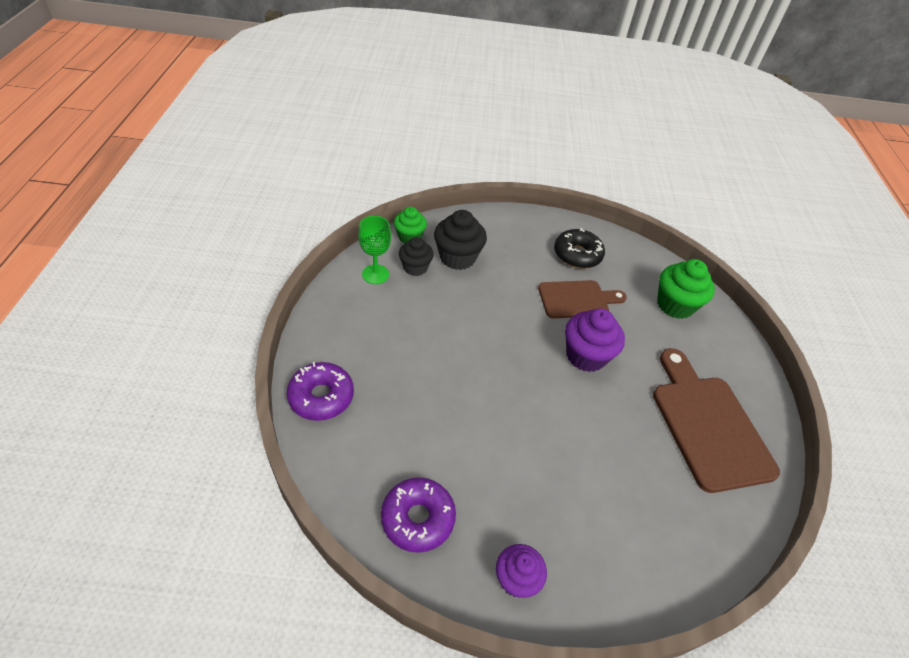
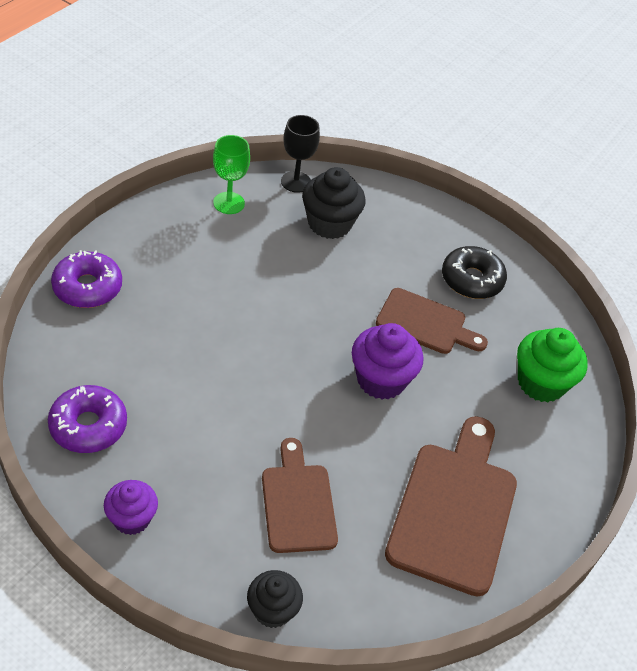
camera: 30 degrees right, 0 degrees up
(409, 237) = (296, 182): green cupcake -> black goblet
(415, 267) = (275, 214): black cupcake -> black cupcake (272, 610)
(615, 484) = (298, 503): none -> brown cutting board

